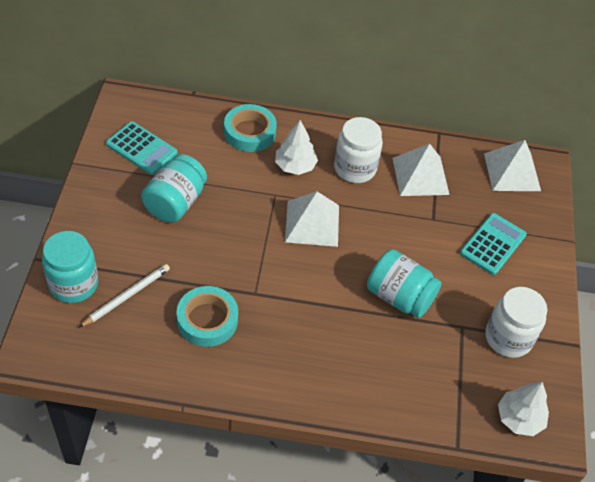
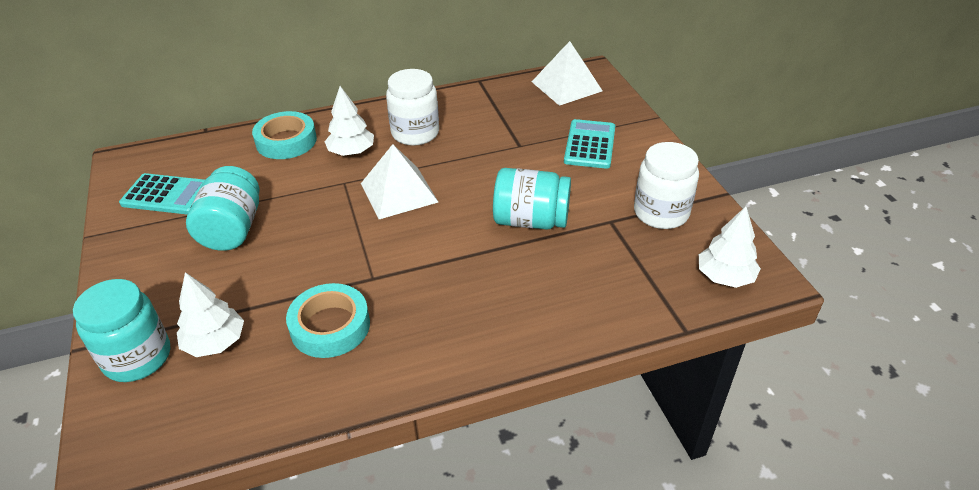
camera: 20 degrees left, 10 degrees down
(127, 296) = (215, 342): white pencil -> white tree
(420, 176) = (484, 117): white pyramid -> none

